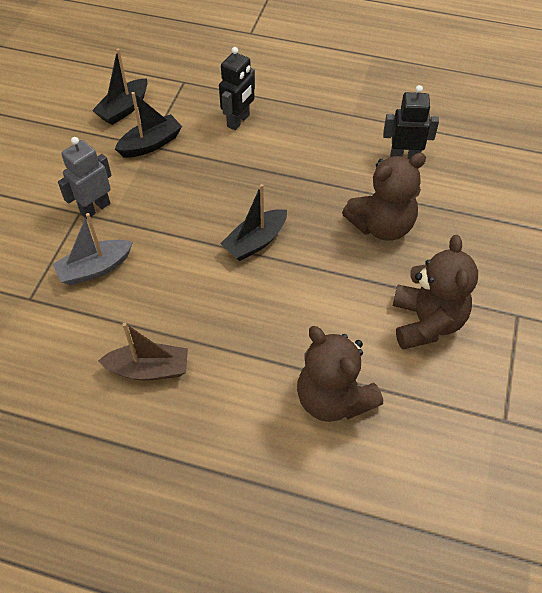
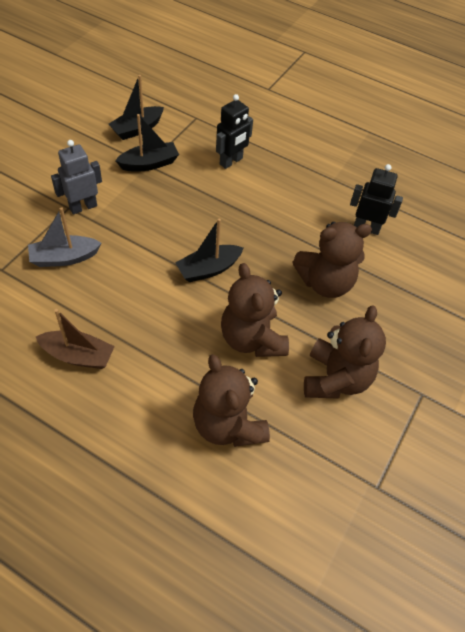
camera: 10 degrees right, 0 degrees up
(326, 304) = (252, 339): none -> brown teddy bear

